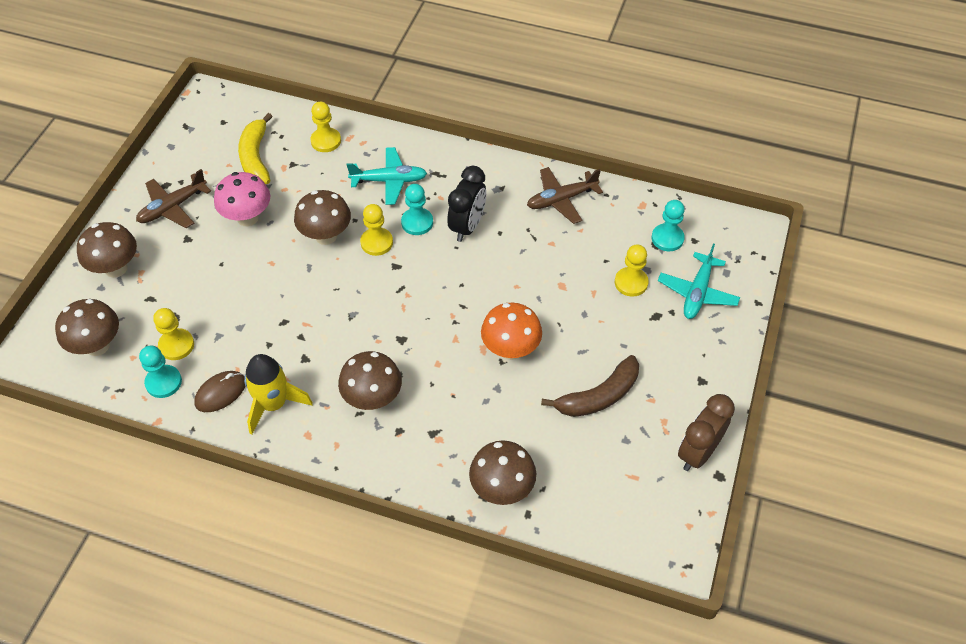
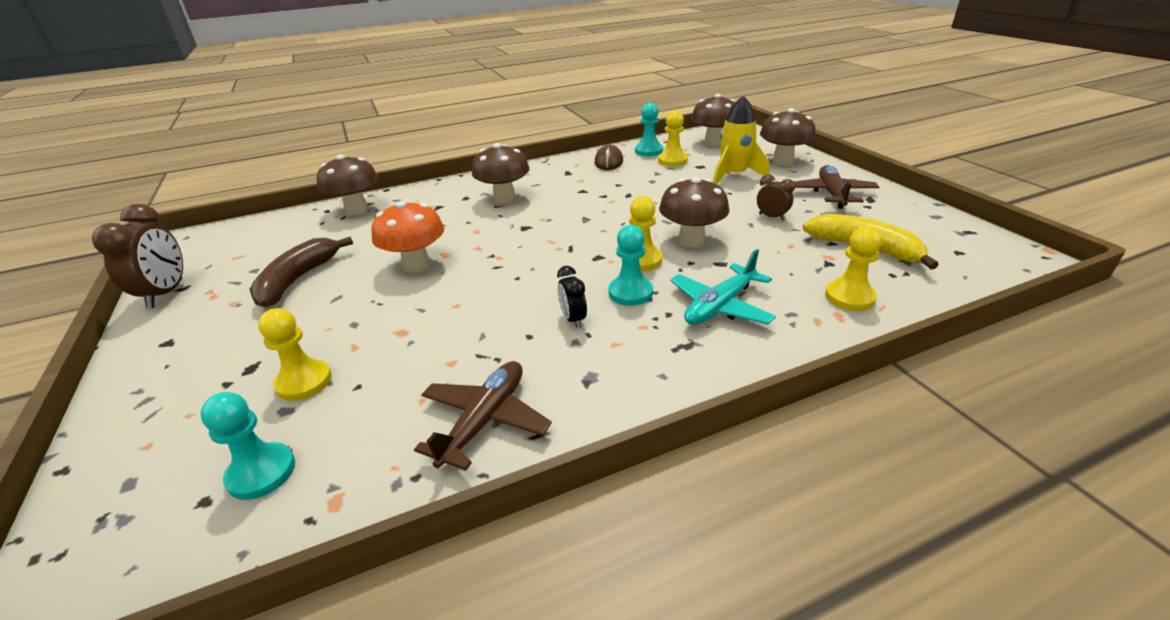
camera: 140 degrees right, 20 degrees down
(247, 218) = (771, 217): pink mushroom -> brown clock
(274, 404) = (568, 172): yellow rocket -> yellow rocket (734, 176)
(467, 226) = (573, 319): black clock -> black clock, size x0.55
(697, 293) = (185, 425): turquoise plane -> none

